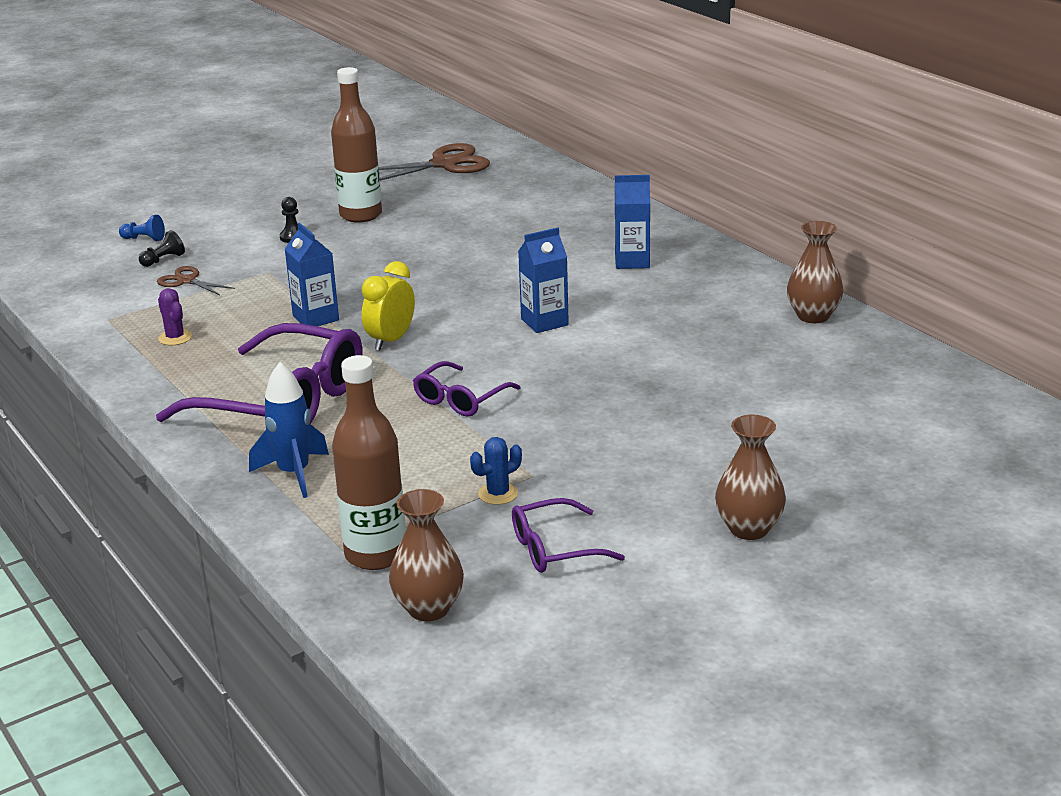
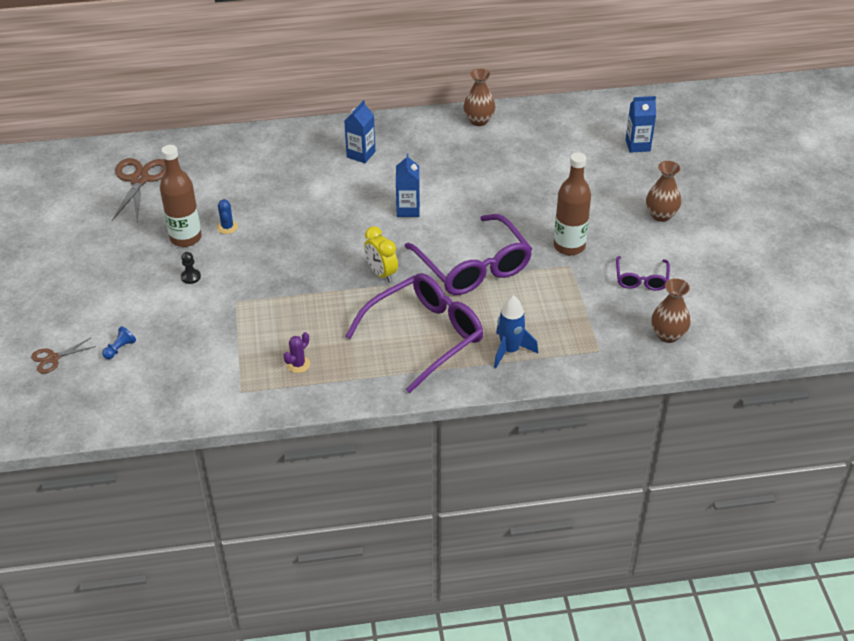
camera: 65 degrees left, 15 degrees up
(163, 260) = (167, 346): black pawn -> none
(175, 338) = (298, 364): purple cactus -> purple cactus turned 45 degrees counterclockwise
(187, 281) = (214, 341): brown scissors -> brown scissors (53, 358)
(316, 318) = (324, 296): blue carton -> blue carton (637, 145)
(376, 554) = (610, 340): brown bottle -> brown bottle (569, 246)
(460, 399) = (473, 267): purple glasses -> purple glasses, size x2.01
(498, 494) = (580, 282): blue cactus -> blue cactus (227, 227)

